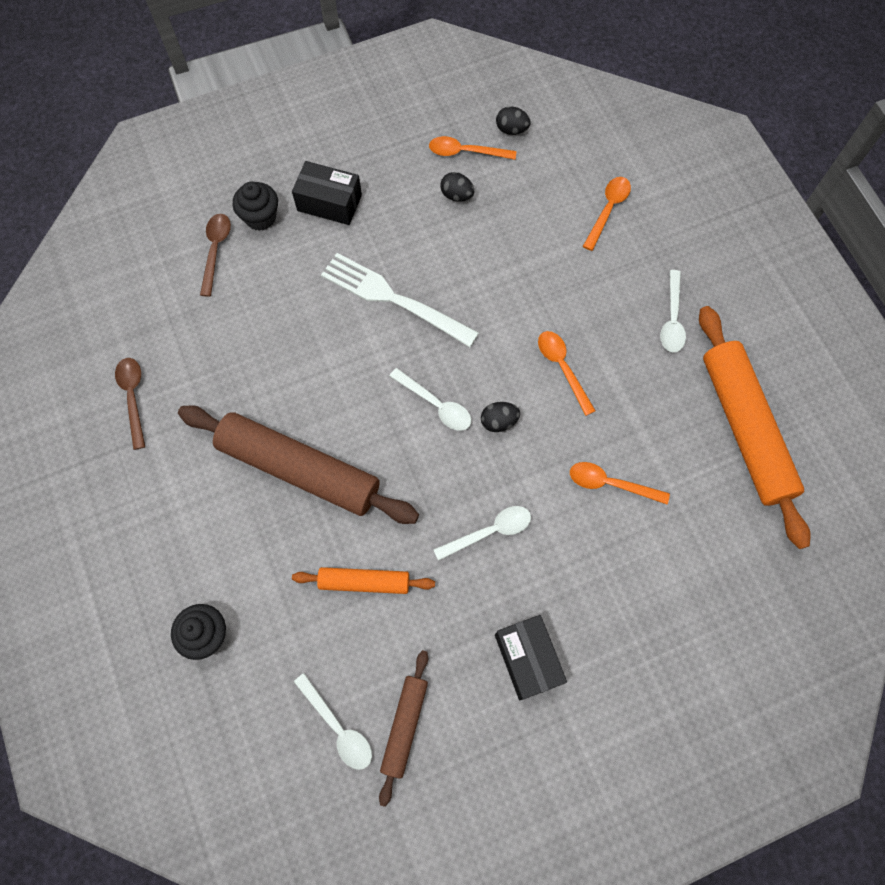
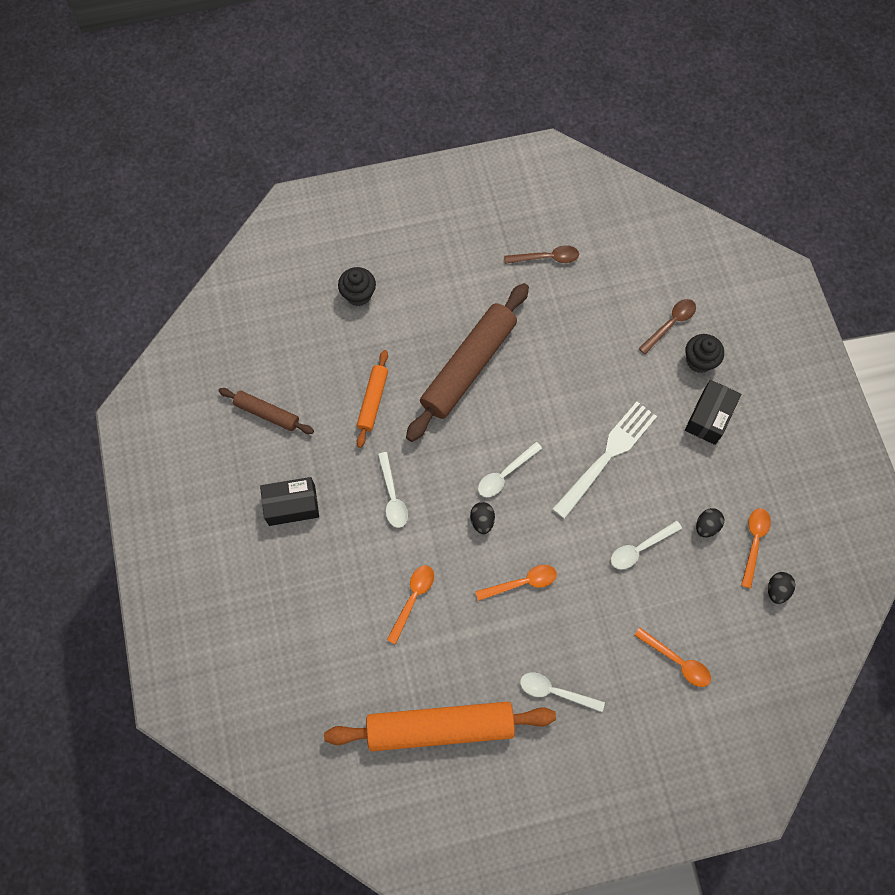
camera: 100 degrees right, 0 degrees up
(216, 250) = (670, 324): brown spoon -> brown spoon turned 60 degrees counterclockwise
(338, 727) = (277, 371): white spoon -> white spoon (640, 548)

